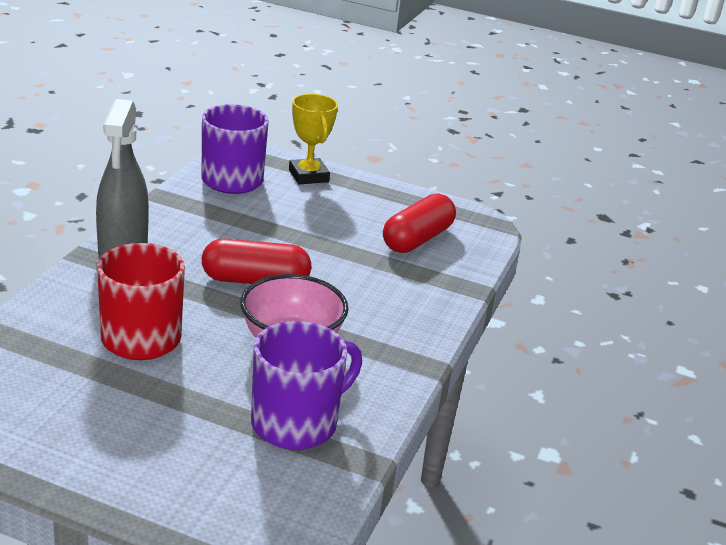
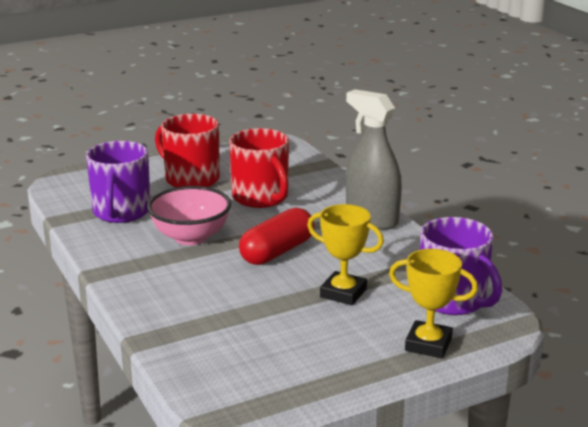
camera: 135 degrees right, 5 degrees down
(144, 415) = (191, 179): none -> red mug
(284, 226) = (343, 293): none -> yellow trophy
(417, 239) = (248, 350): red capsule -> none

